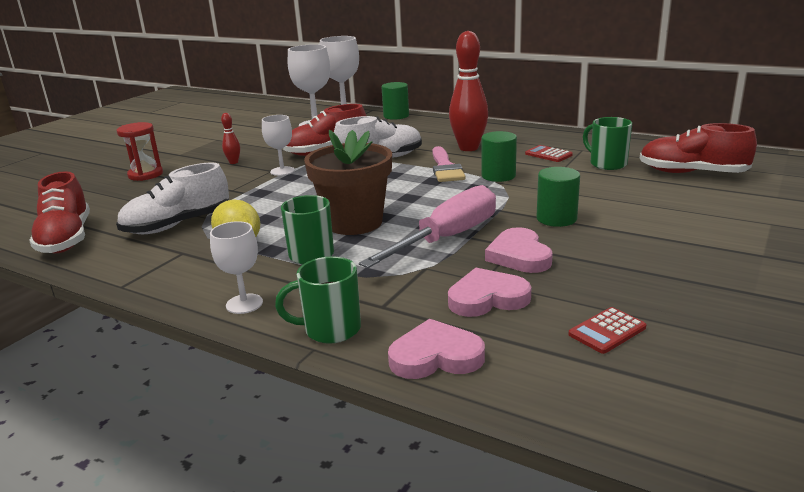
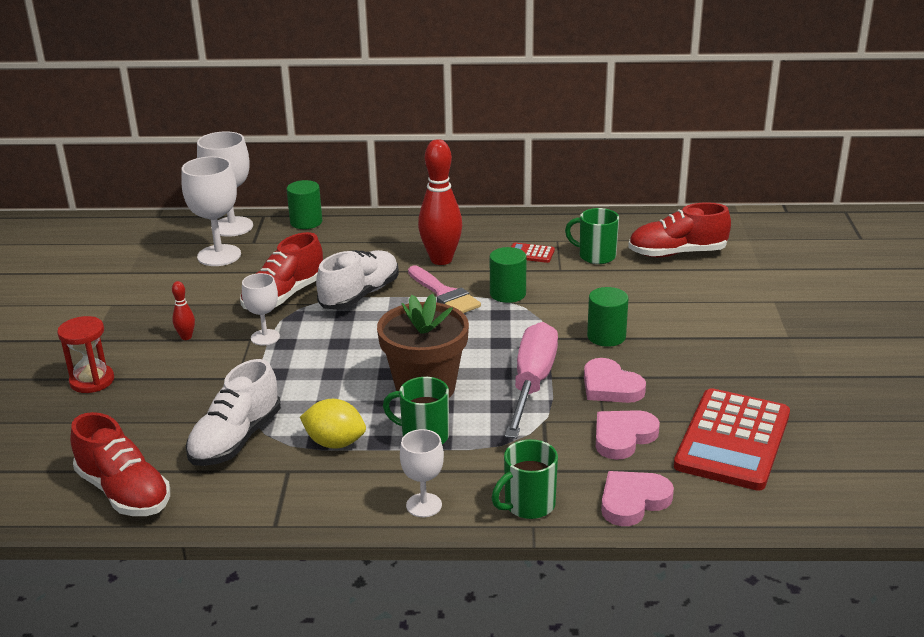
camera: 30 degrees left, 5 degrees up
(607, 331) = (732, 440): red calculator -> red calculator, size x2.42

